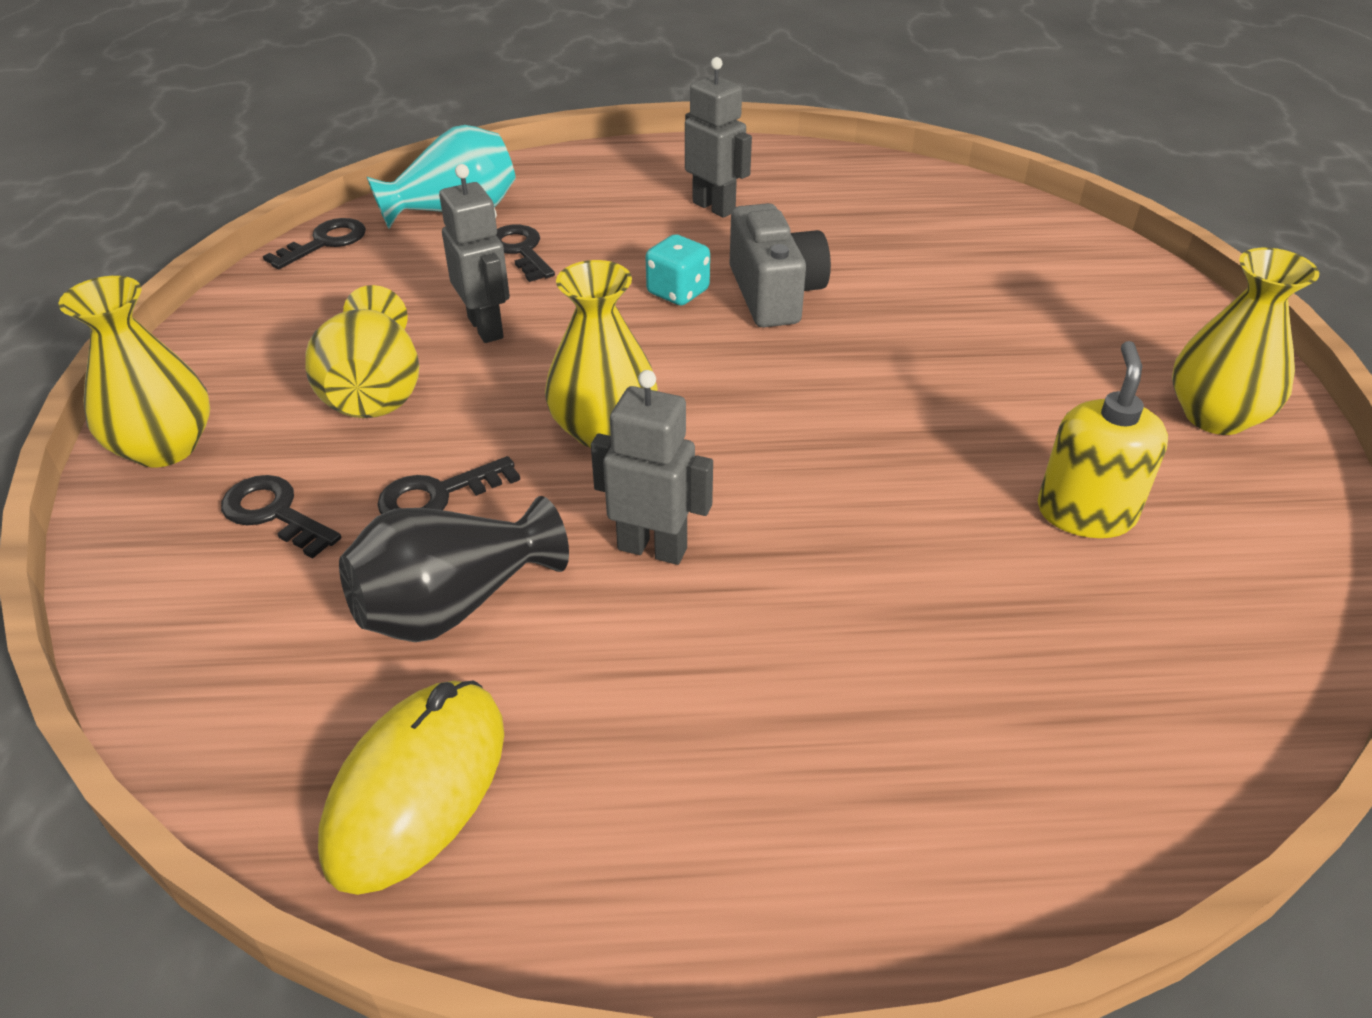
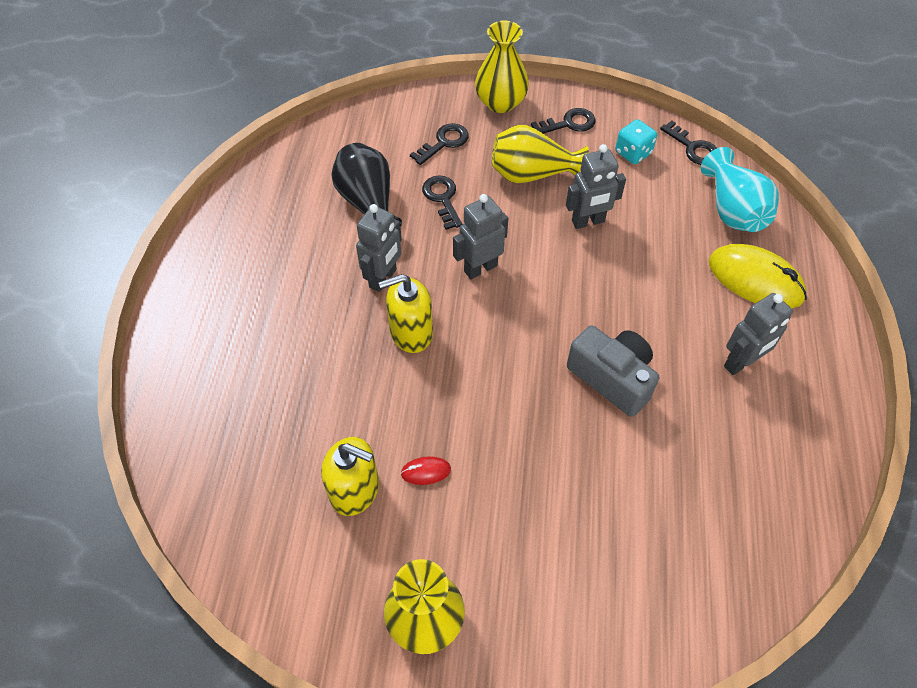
camera: 100 degrees right, 15 degrees up
(417, 788) = (278, 191): yellow mouse -> yellow mouse (755, 280)
(520, 251) = (678, 242): black key -> black key (568, 123)
(604, 430) = (480, 268): yellow vase -> grey robot
(678, 292) = (619, 322): turquoise dice -> turquoise dice (633, 153)
(765, 494) = (411, 332): none -> yellow soap dispenser
(774, 294) = (612, 378): grey camera -> grey camera turned 135 degrees counterclockwise
(1009, 443) = (426, 471): none -> red mouse

